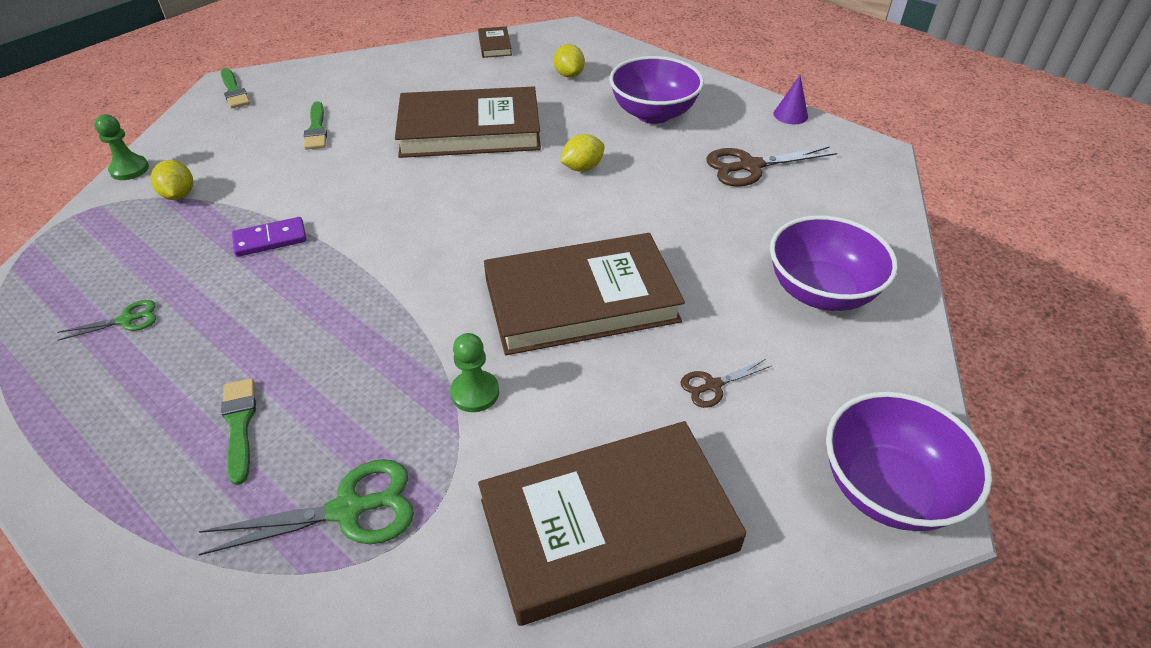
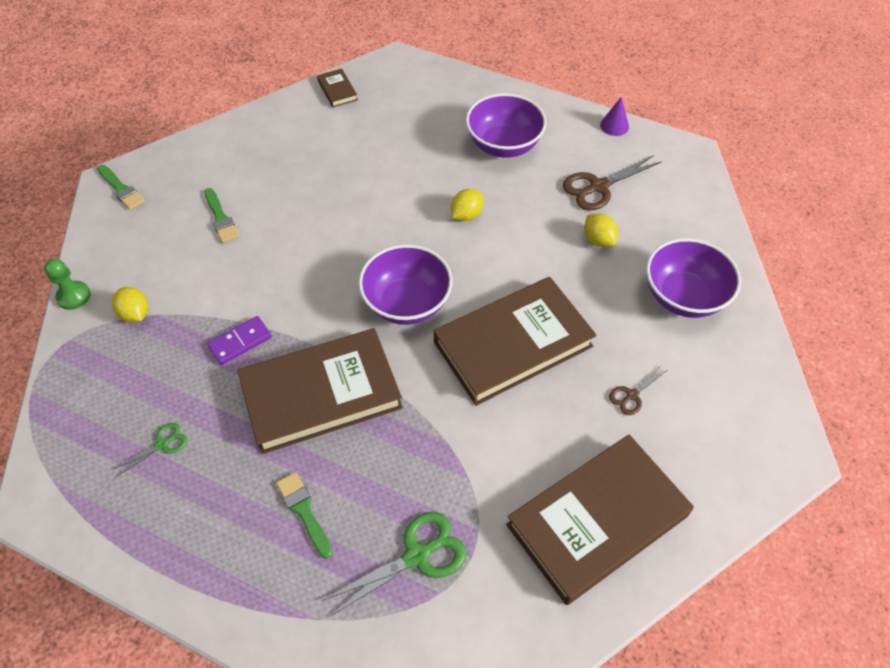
camera: 15 degrees left, 10 degrees up
(470, 130) = (356, 193): brown book -> brown book (321, 394)
(475, 392) = (466, 442): green pawn -> none
(569, 75) = (417, 114): yellow lemon -> yellow lemon (598, 240)
(887, 488) = (767, 447): purple bowl -> purple bowl (407, 303)

